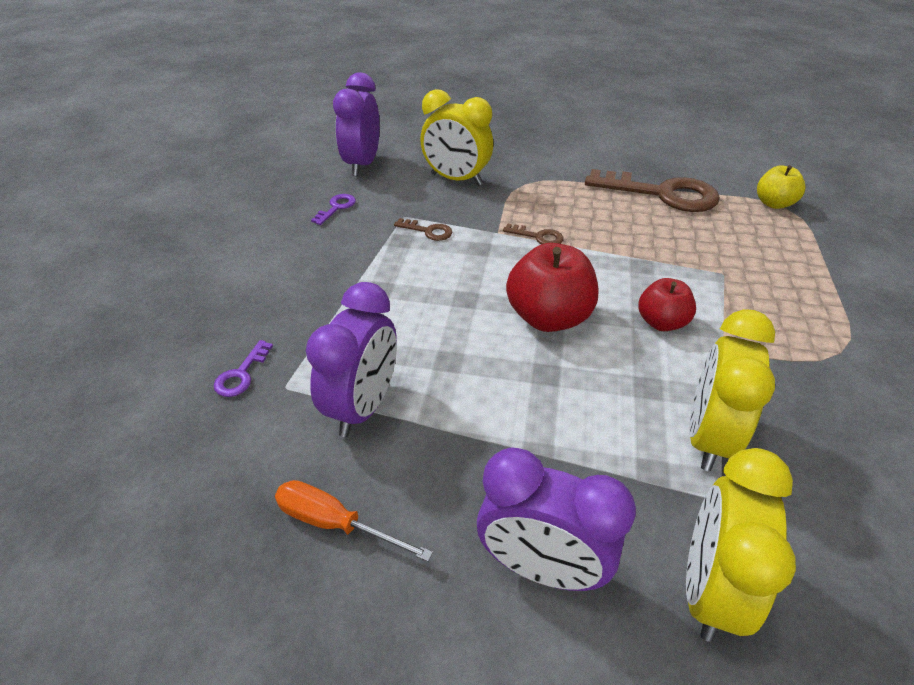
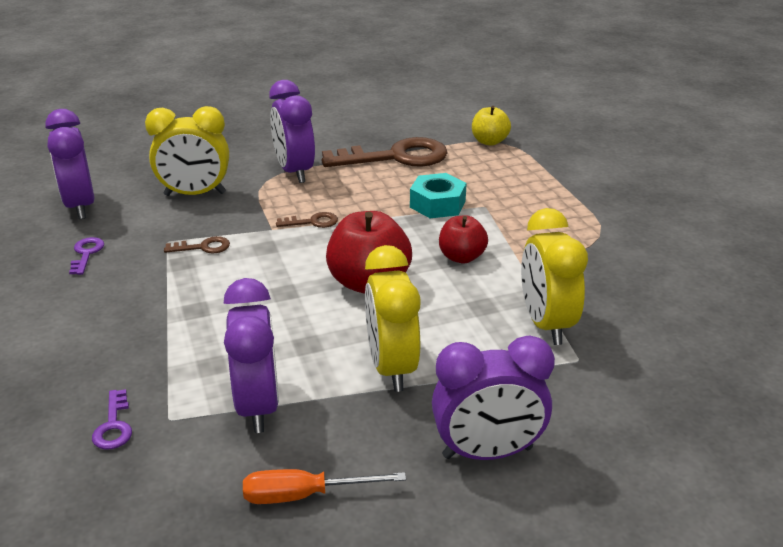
camera: 30 degrees left, 10 degrees down
(556, 182) = (294, 172): none -> purple clock
(673, 256) = (437, 204): none -> turquoise nut
(709, 589) = (605, 416): yellow clock -> yellow clock (391, 367)

